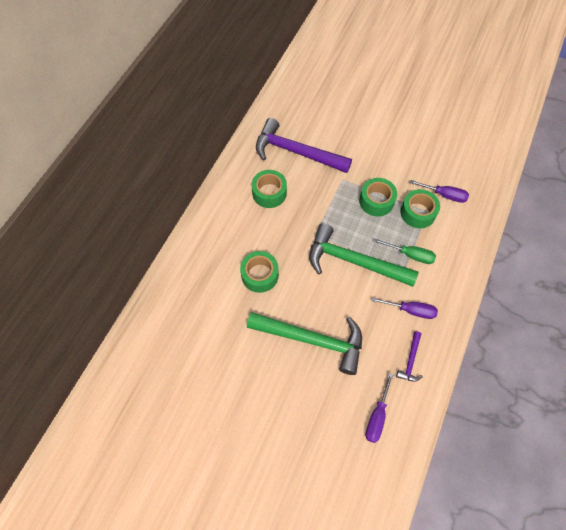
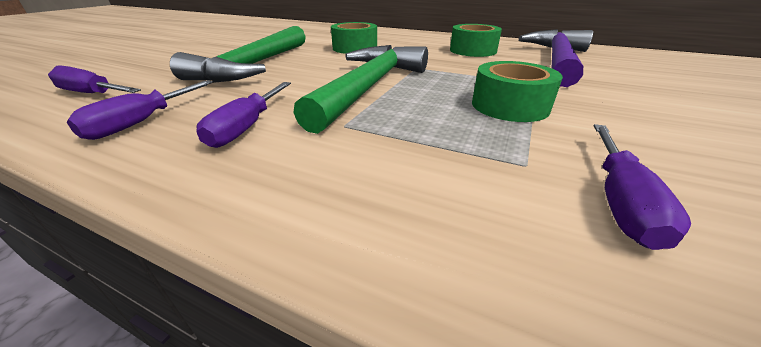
camera: 90 degrees right, 30 degrees down
(410, 255) = (383, 133): green screwdriver -> none
(410, 360) = (143, 122): purple hammer -> purple screwdriver
(418, 213) = (511, 149): green tape -> none

